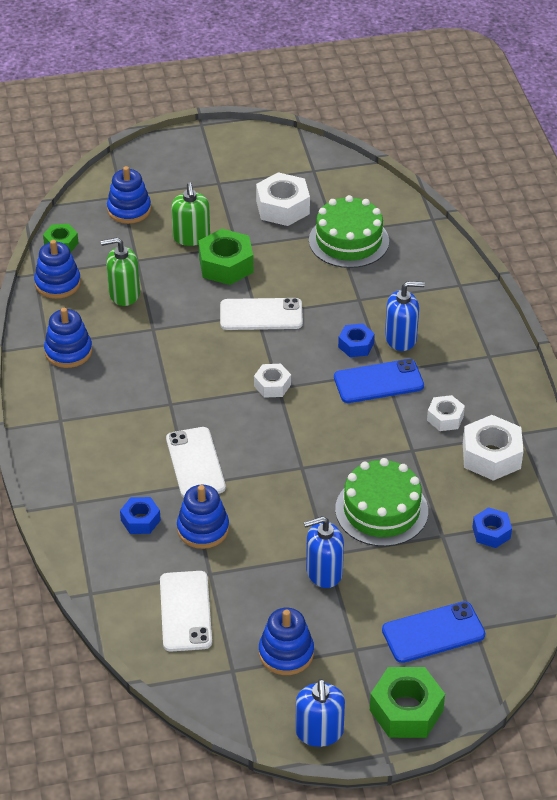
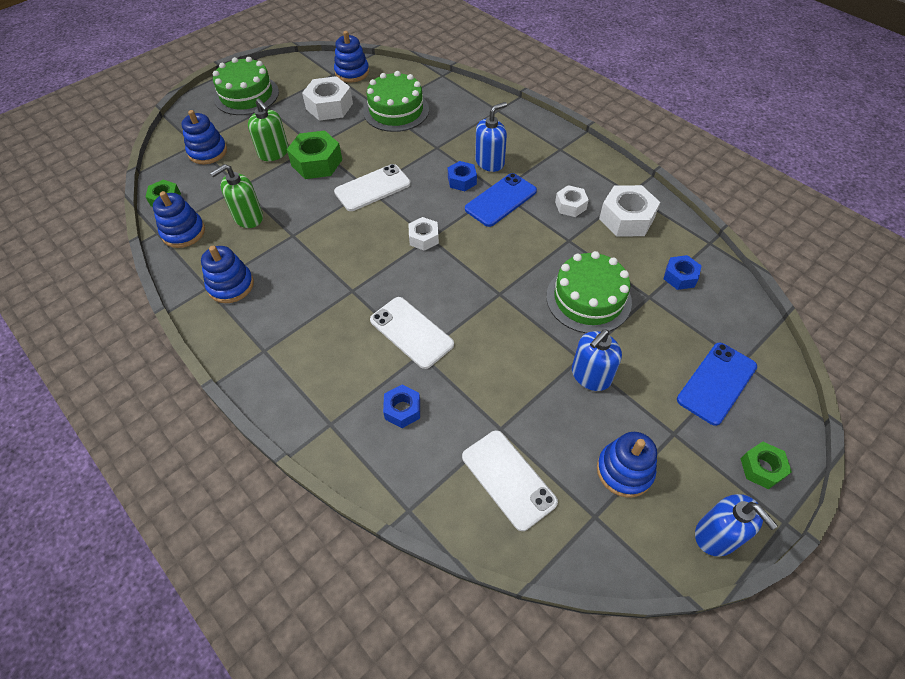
camera: 30 degrees left, 10 degrees up
(203, 529) = (462, 389): blue stacking toy -> blue stacking toy (352, 72)
(207, 160) = (246, 95): none -> green cake
(406, 710) = (762, 468): green nut -> green nut, size x0.59

